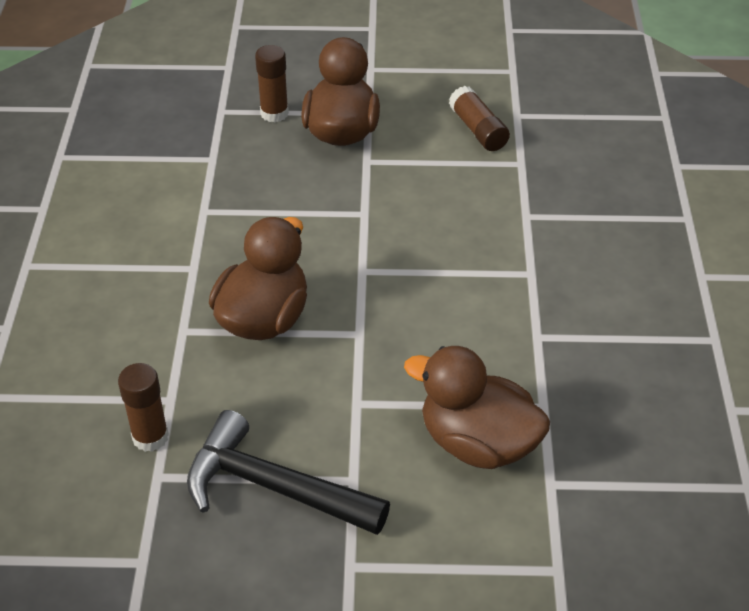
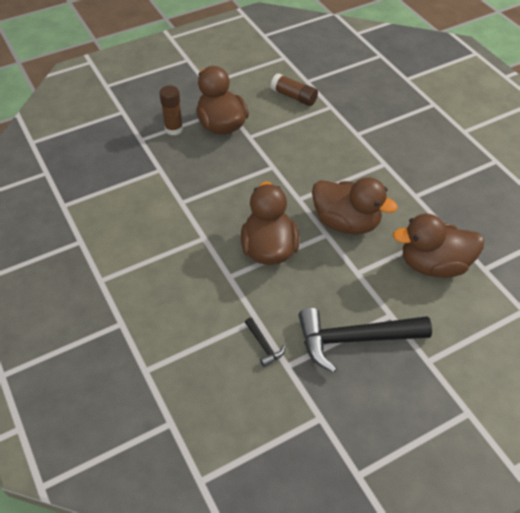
camera: 30 degrees left, 5 degrees up
(150, 437) = (264, 345): brown glue stick -> black hammer
(401, 330) = (346, 222): none -> brown duck

